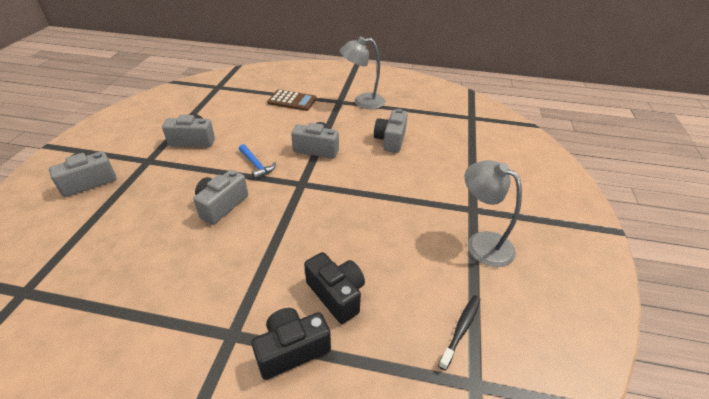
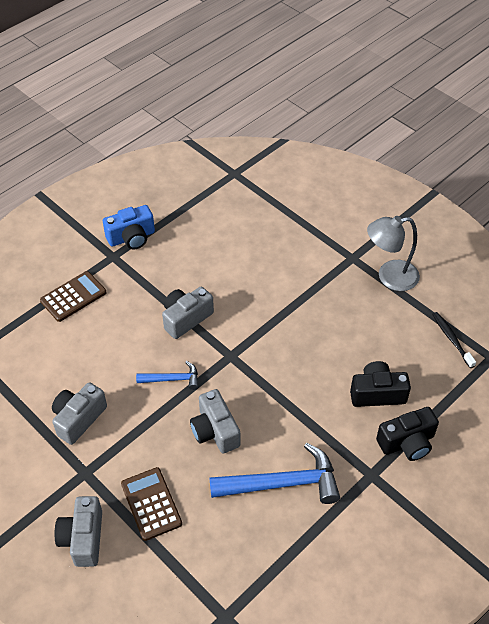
camera: 55 degrees left, 10 degrees up
(132, 201) = (151, 504): none -> brown calculator
(188, 269) = (282, 483): none -> blue hammer
(292, 349) = (407, 443): black camera -> black camera turned 120 degrees counterclockwise
(362, 102) = (131, 237): grey lamp -> blue camera
(390, 140) = (219, 254): grey camera -> none

